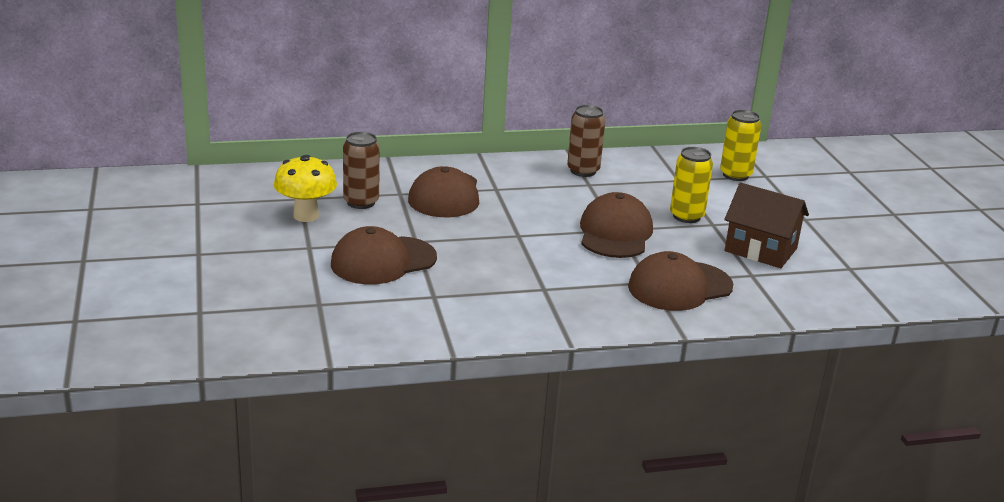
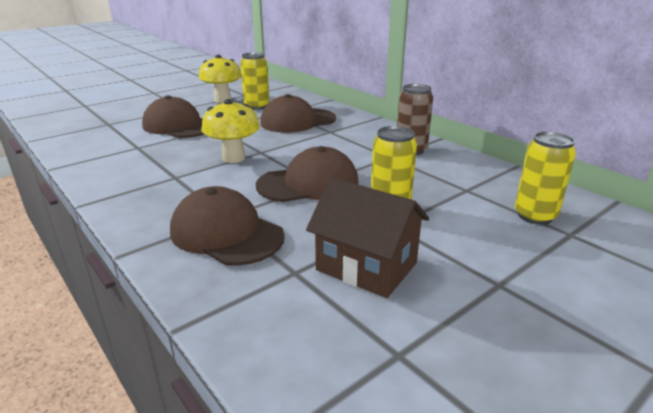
camera: 65 degrees right, 0 degrees up
(361, 202) = (257, 106): brown can -> yellow can
(522, 251) = (233, 158): none -> yellow mushroom
(760, 250) = (366, 266): brown house -> brown house turned 60 degrees counterclockwise

